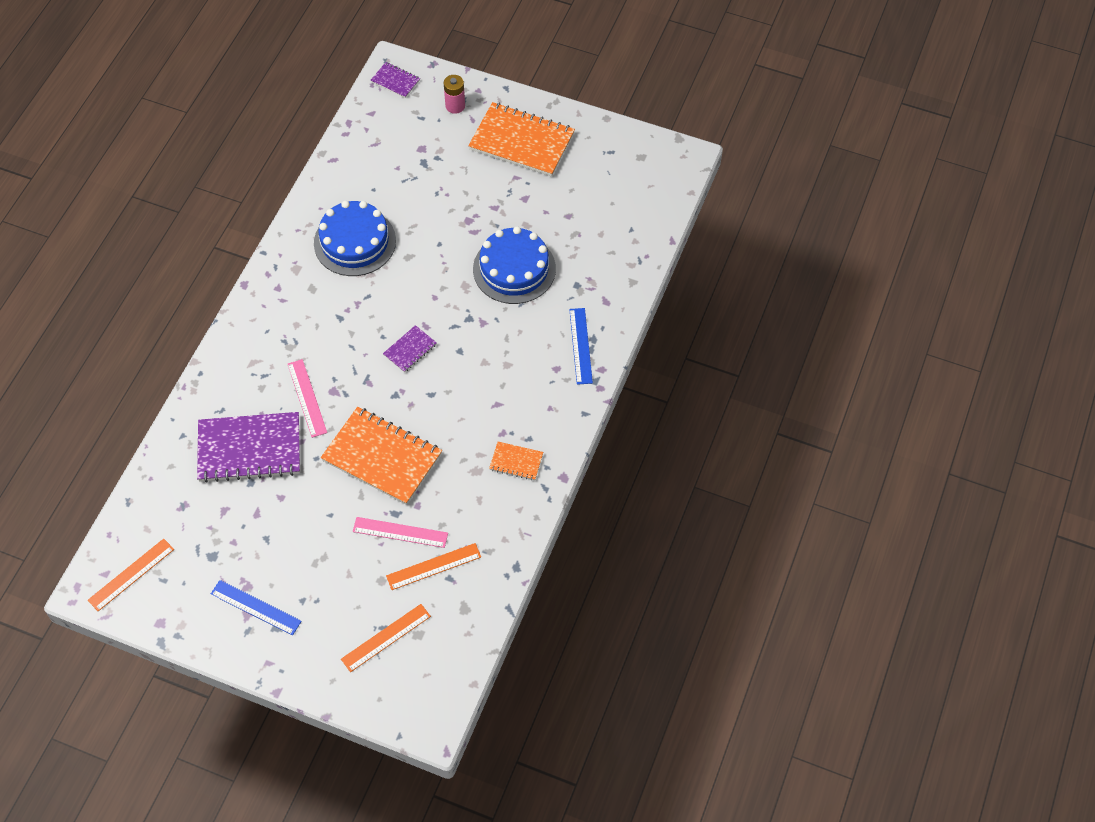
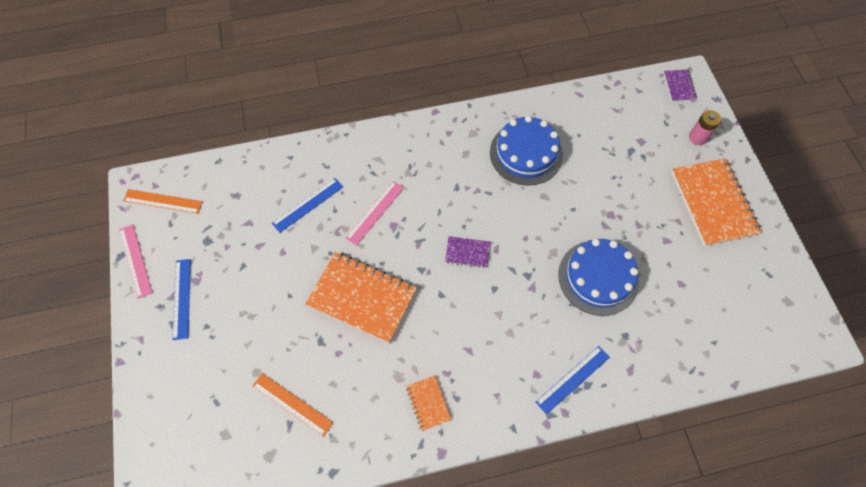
camera: 55 degrees right, 5 degrees up
(249, 449) = (308, 205): purple notebook -> blue ruler
(382, 457) = (362, 298): orange notebook -> orange notebook turned 60 degrees counterclockwise
(386, 637) = (208, 411): orange ruler -> none
(400, 532) = (306, 357): pink ruler -> pink ruler (135, 260)

